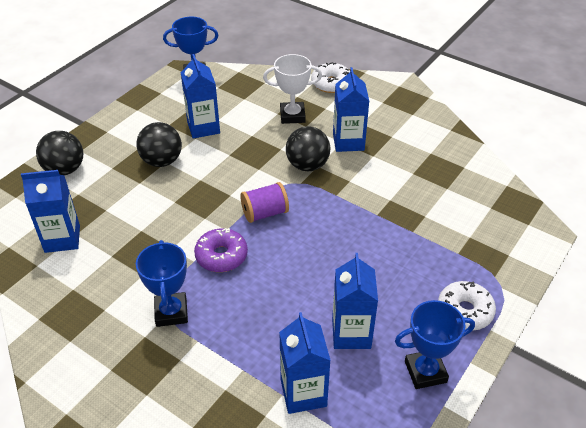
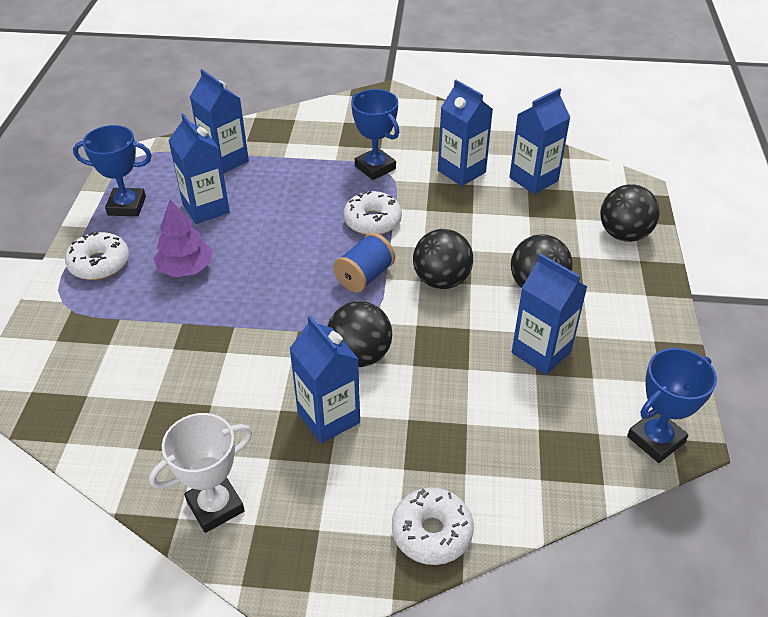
camera: 150 degrees right, 0 degrees up
(106, 273) = (461, 171): none -> blue carton
(216, 189) = (441, 280): none -> black ball
(221, 256) = (372, 221): purple donut -> white donut
(265, 213) = (364, 276): purple spool -> blue spool
(292, 116) = (441, 429): white trophy -> white trophy (215, 506)
(393, 275) = (186, 269): none -> purple tree
(425, 371) = (127, 206): blue trophy -> blue trophy turned 45 degrees clockwise

